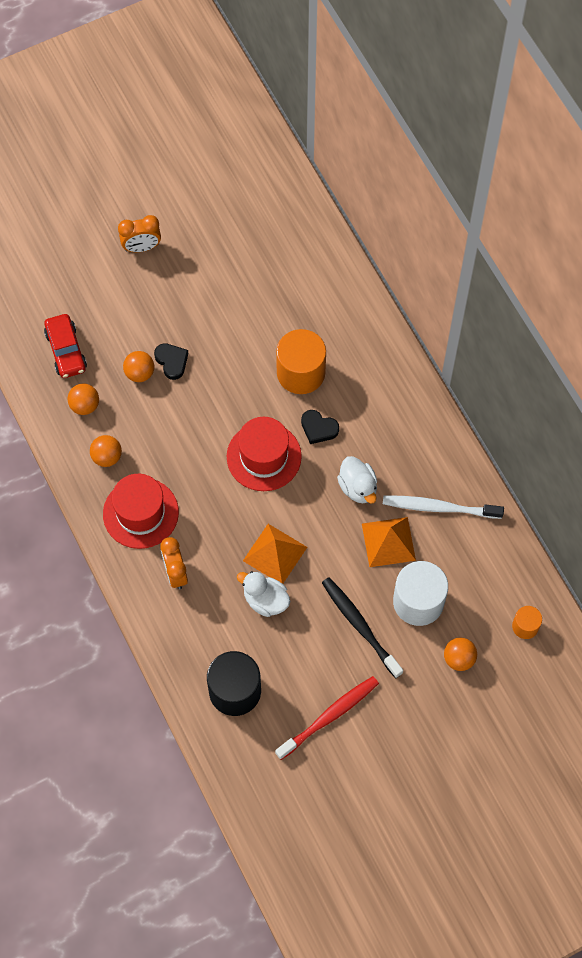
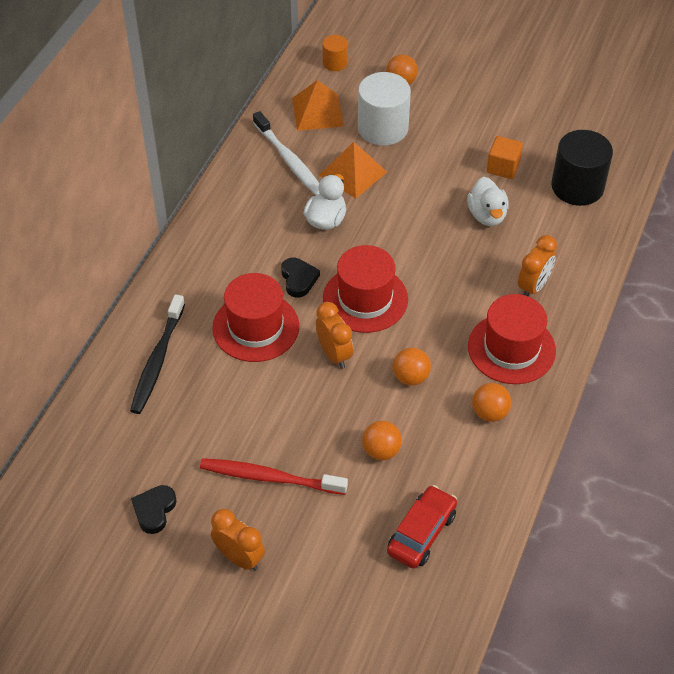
camera: 130 degrees left, 15 degrees down
(85, 405) = (460, 470): orange ball -> orange ball (411, 377)
(172, 361) = (343, 433): black heart -> black heart (154, 510)
(236, 402) = (334, 354): none -> orange clock
(275, 553) = (442, 235): orange pyramid -> orange pyramid (317, 112)
(301, 372) = (256, 327): orange cylinder -> red hat
(301, 654) = (503, 167): none -> orange cube
(329, 716) = (528, 123): red toothbrush -> red toothbrush (269, 477)
(360, 626) = (440, 148): black toothbrush -> black toothbrush (157, 360)

